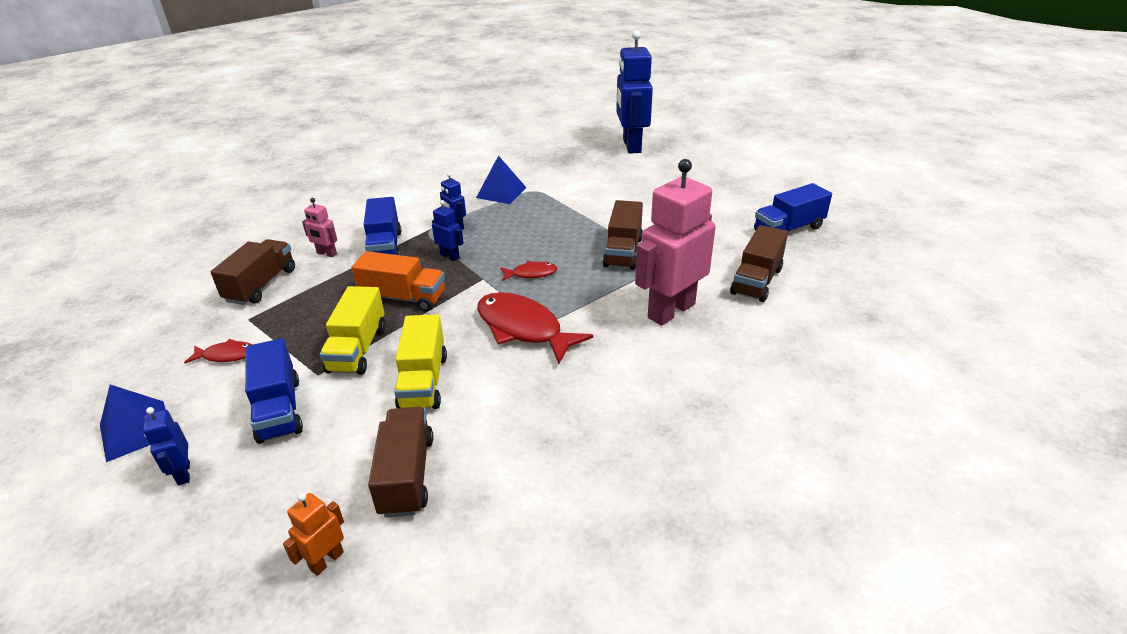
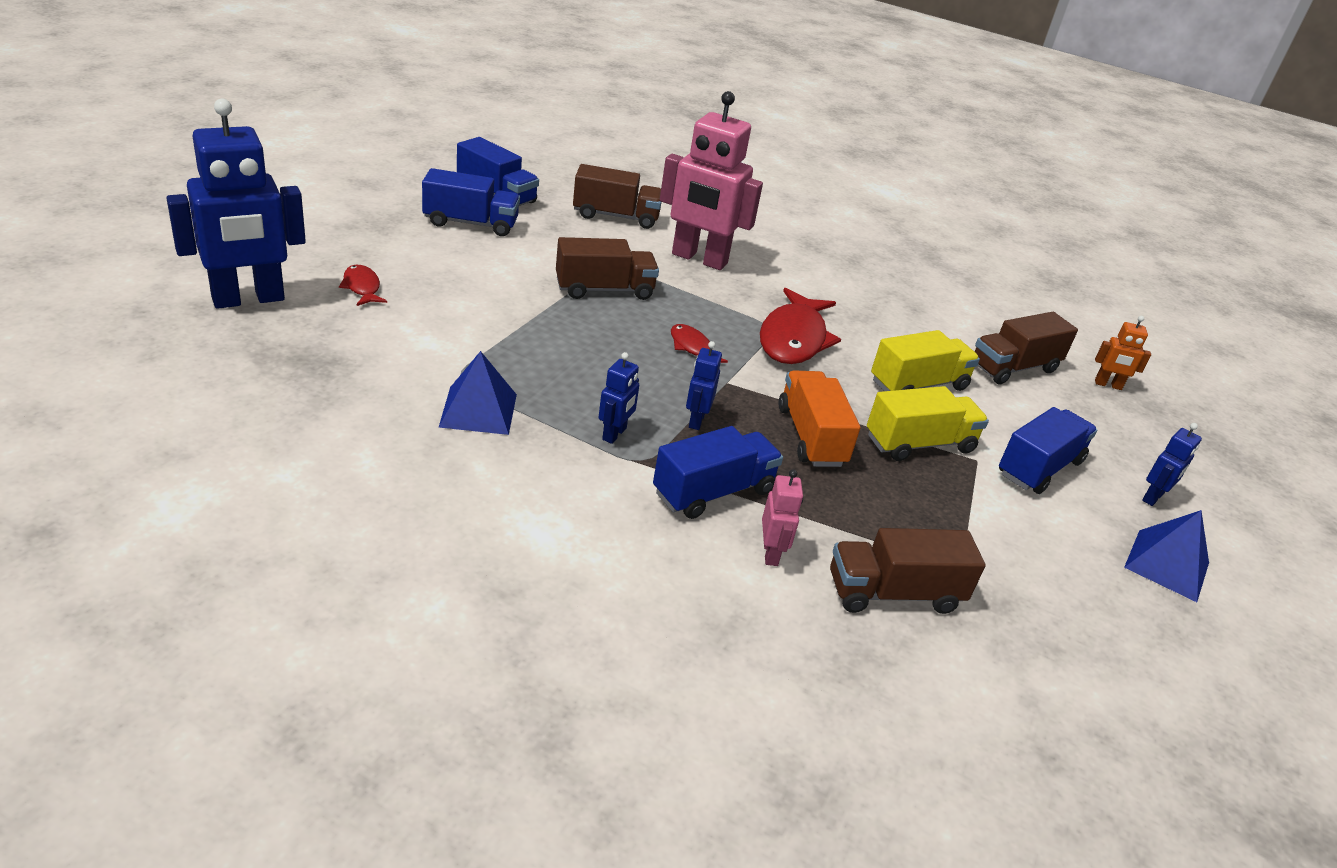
camera: 120 degrees left, 0 degrees up
(226, 355) = (1026, 551): red fish -> red fish (362, 287)
(731, 213) = (471, 223): none -> blue truck

